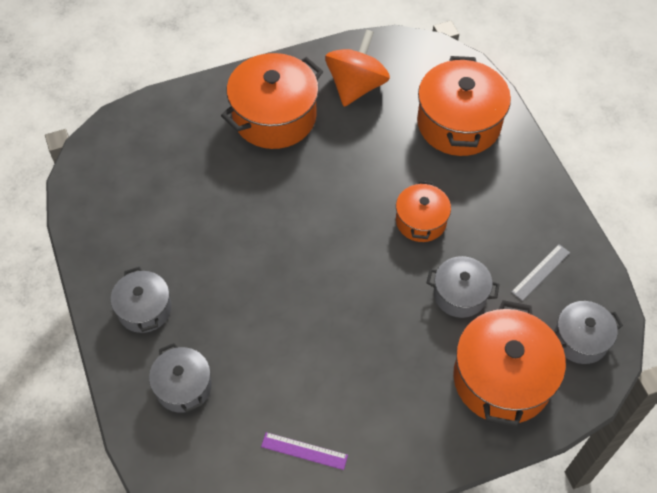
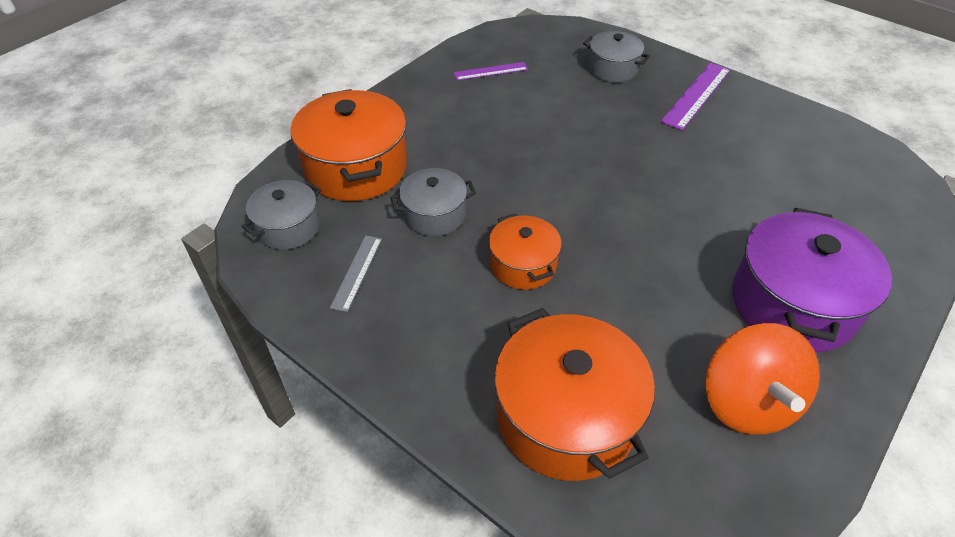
camera: 150 degrees right, 10 degrees down
(144, 309) = (696, 95): grey pot -> purple ruler
(274, 117) = (792, 304): orange pot -> purple pot

